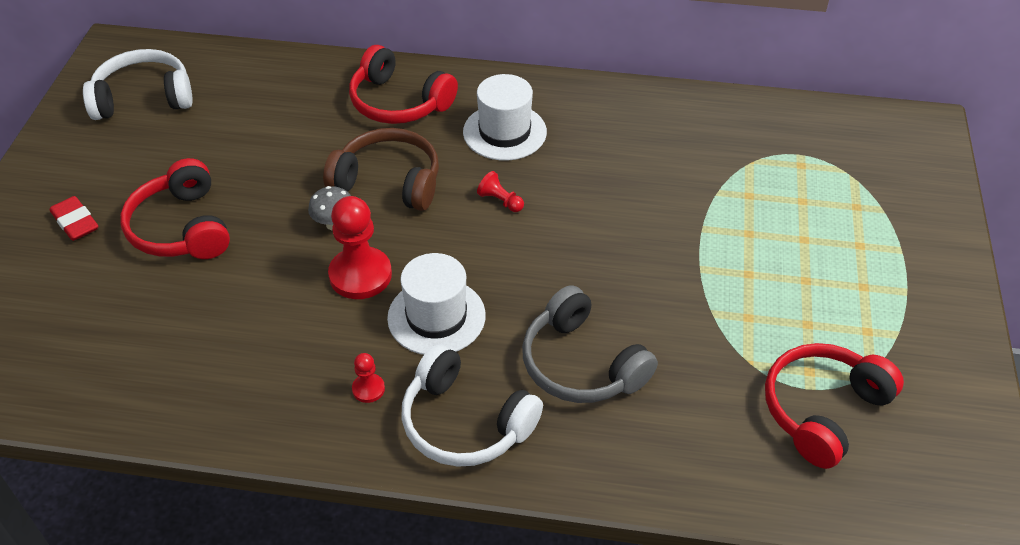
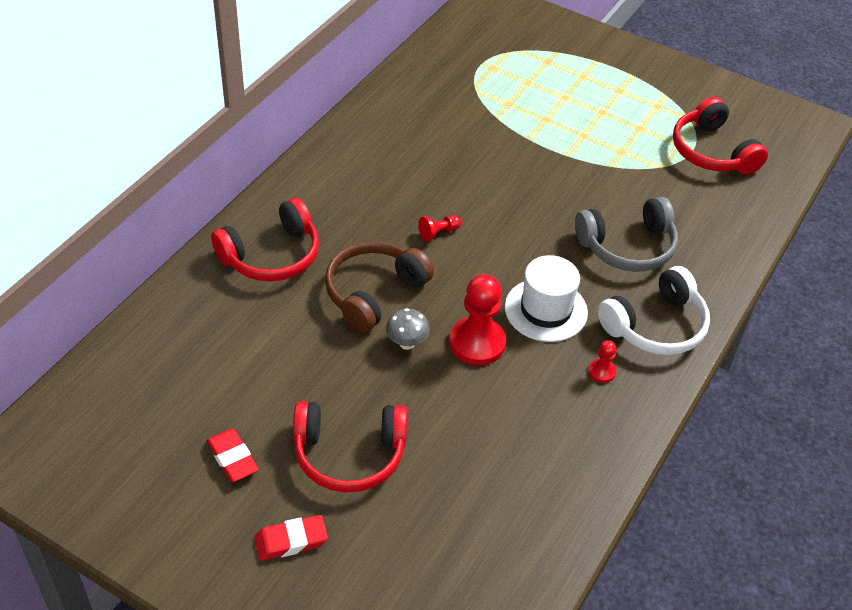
camera: 70 degrees left, 0 degrees up
(143, 98) = (125, 447): white headphones -> none
(152, 159) = (232, 458): none -> red eraser
(504, 132) = (357, 203): white hat -> none

